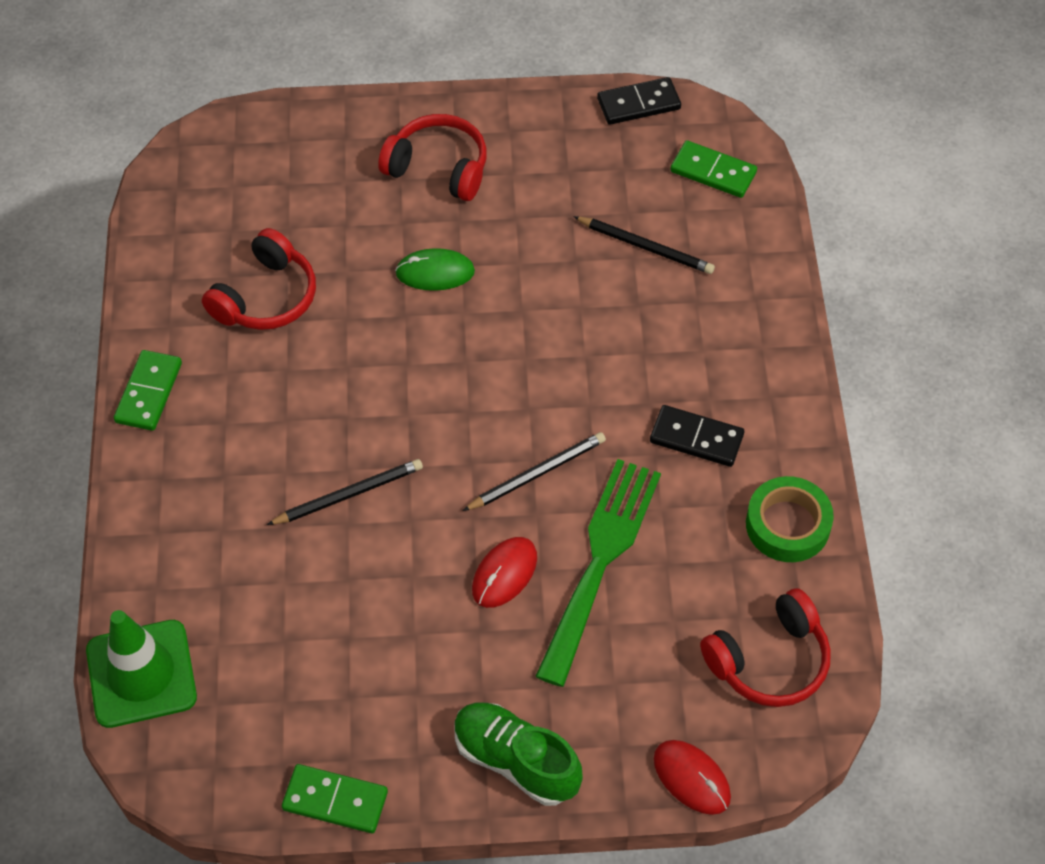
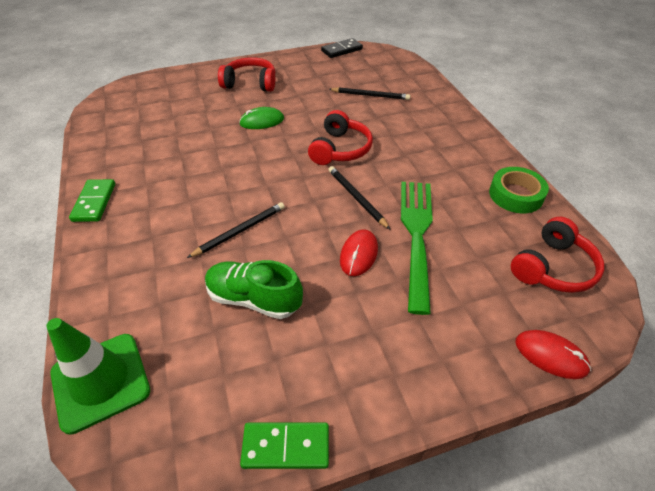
camera: 15 degrees left, 10 degrees down
(266, 297) = (165, 146): red headphones -> red headphones (340, 149)
(515, 761) = (419, 375): green shoe -> green shoe (254, 299)
(537, 473) = (356, 198): black pencil -> black pencil turned 75 degrees counterclockwise
(696, 438) = (440, 165): black domino -> none
(713, 172) = (389, 66): green domino -> none

